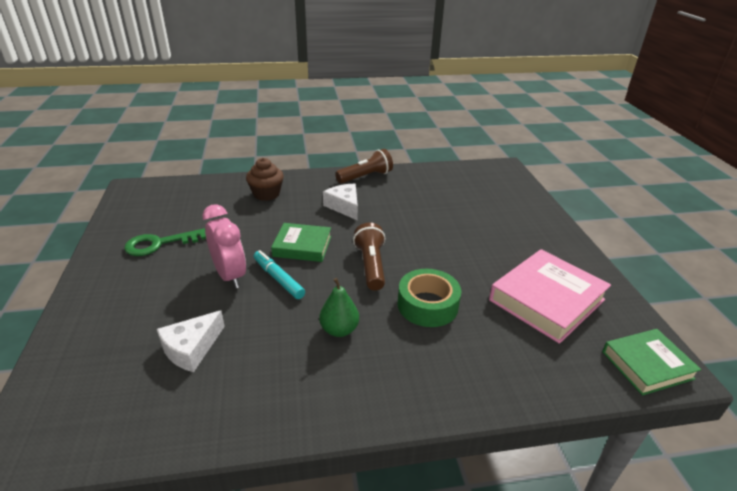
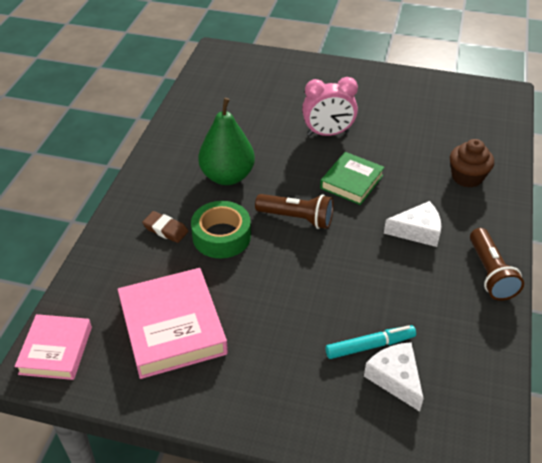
camera: 115 degrees right, 10 degrees up
(159, 244) = (394, 102): green key -> none
(191, 348) = (255, 107): white cheese -> white cheese (395, 378)
(278, 279) = (309, 158): turquoise marker -> turquoise marker (369, 346)
(339, 330) = (227, 176): green pear -> green pear, size x1.69
(450, 349) = (165, 229): none -> brown eraser
(647, 365) = (56, 350): green book -> pink book

